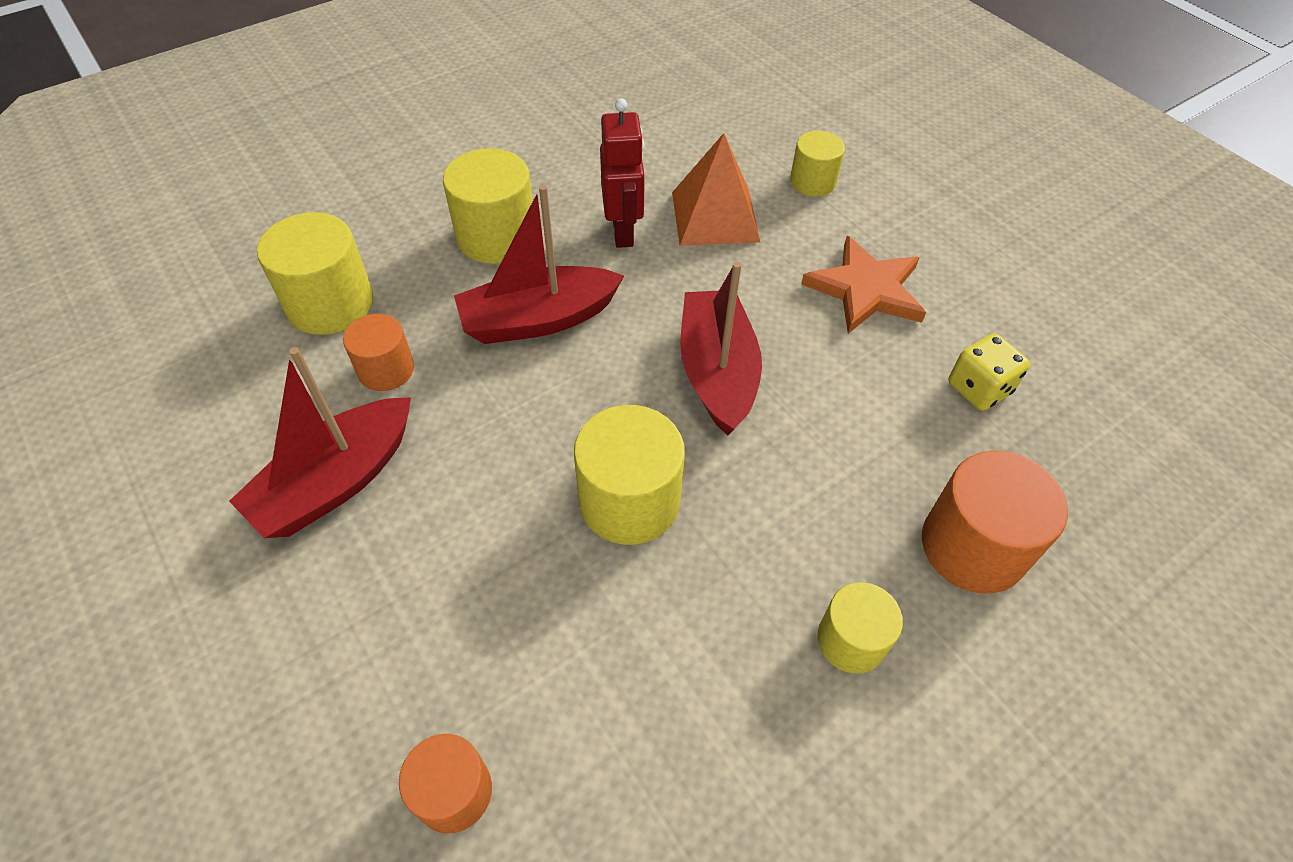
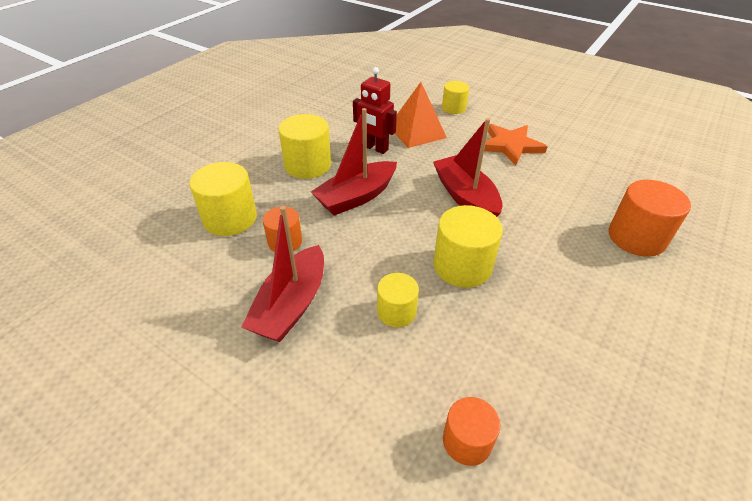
camera: 20 degrees left, 10 degrees down
(623, 232) = (375, 148): red robot -> red robot turned 150 degrees clockwise
(851, 640) = (614, 294): yellow cylinder -> yellow cylinder (396, 311)
(979, 388) = (590, 173): yellow dice -> none

